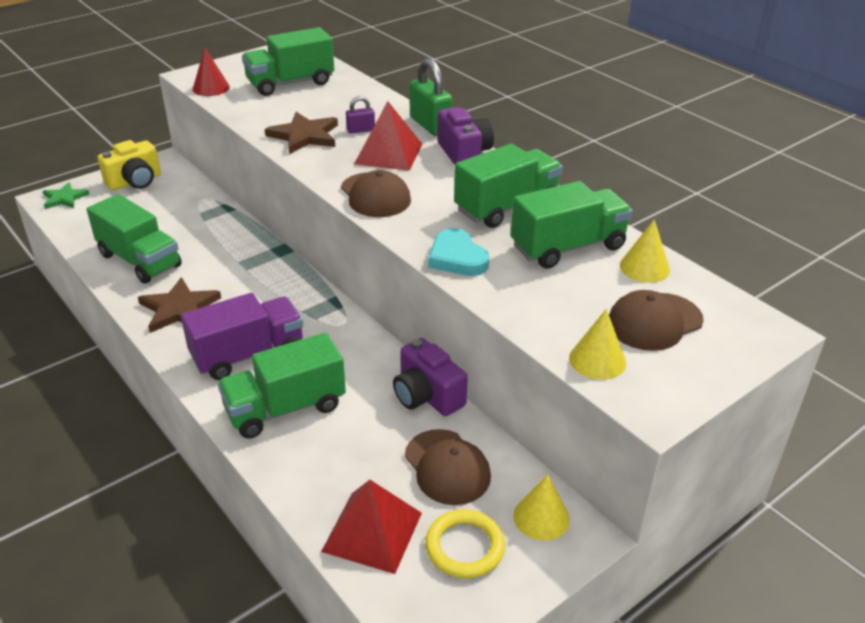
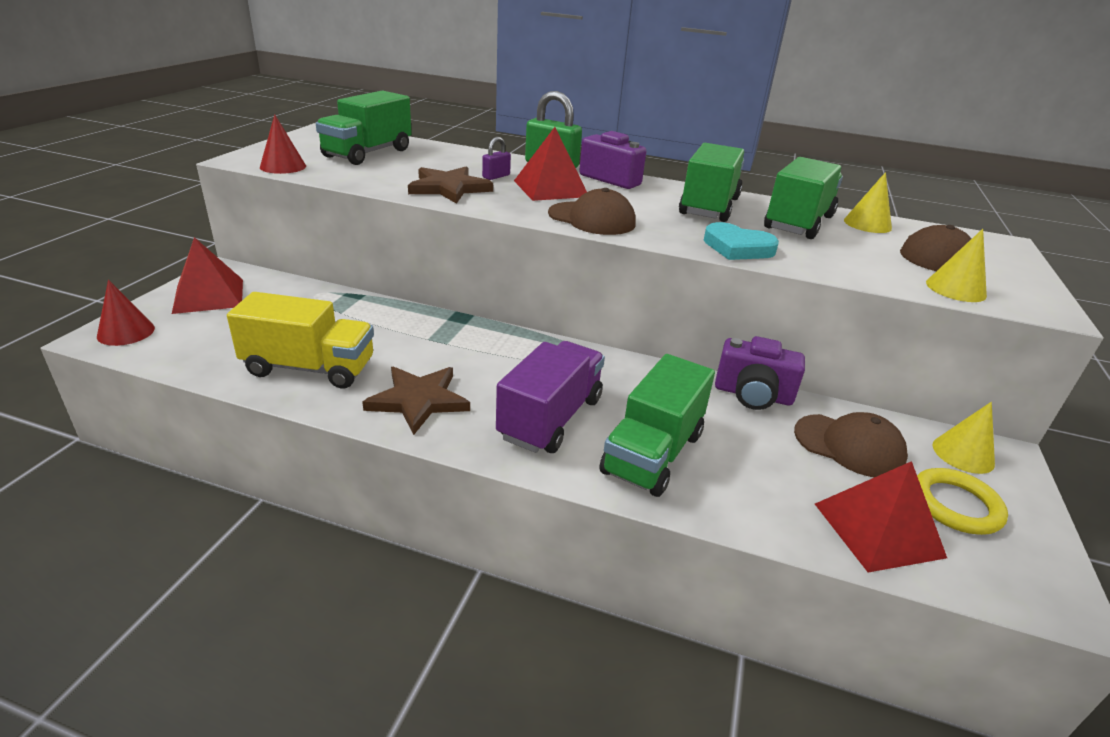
camera: 35 degrees left, 5 degrees down
(64, 198) = (126, 332): green star -> red cone
(135, 181) = (208, 296): yellow camera -> red pyramid
(139, 260) = (309, 368): green truck -> yellow truck

